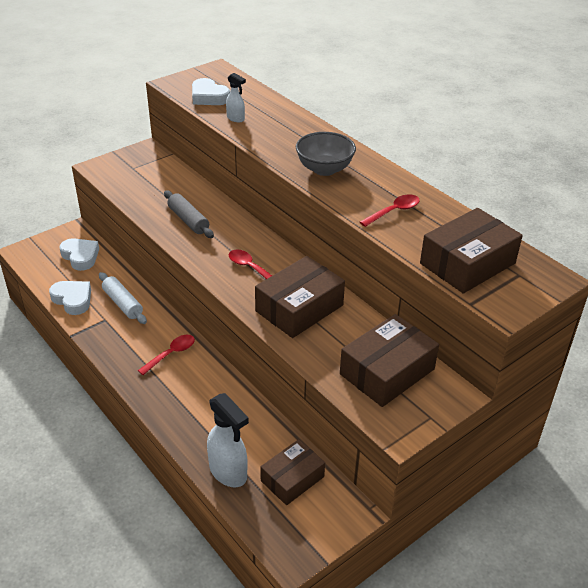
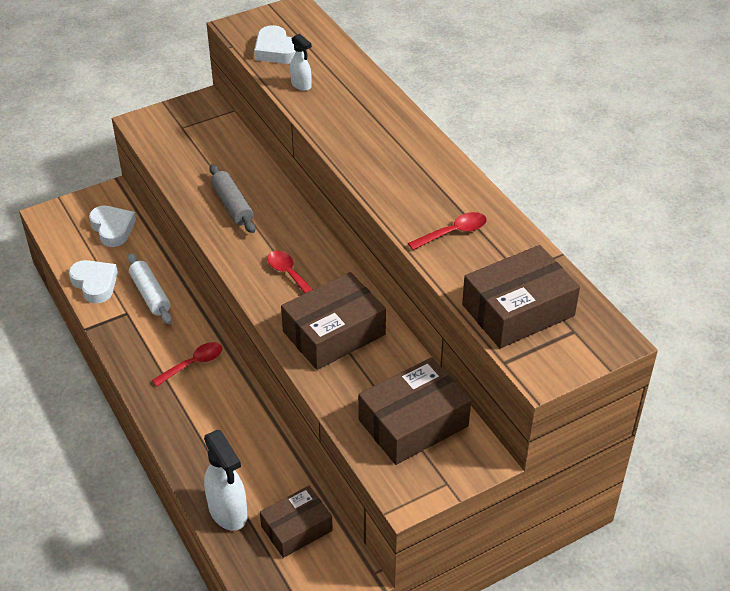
camera: 10 degrees right, 5 degrees up
(324, 169) = (388, 166): grey bowl -> none

